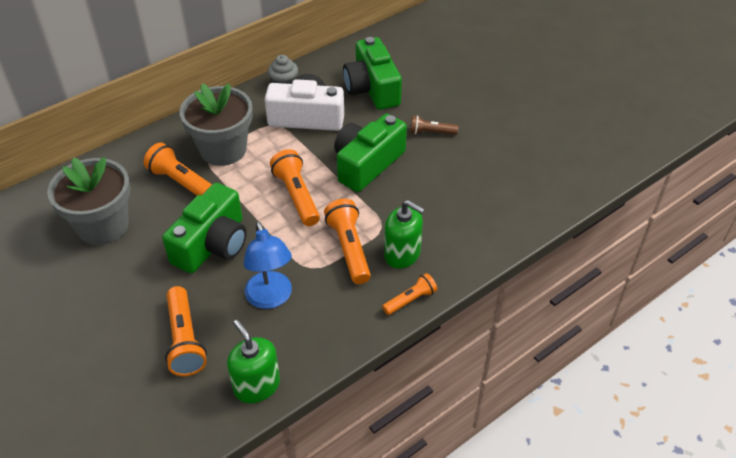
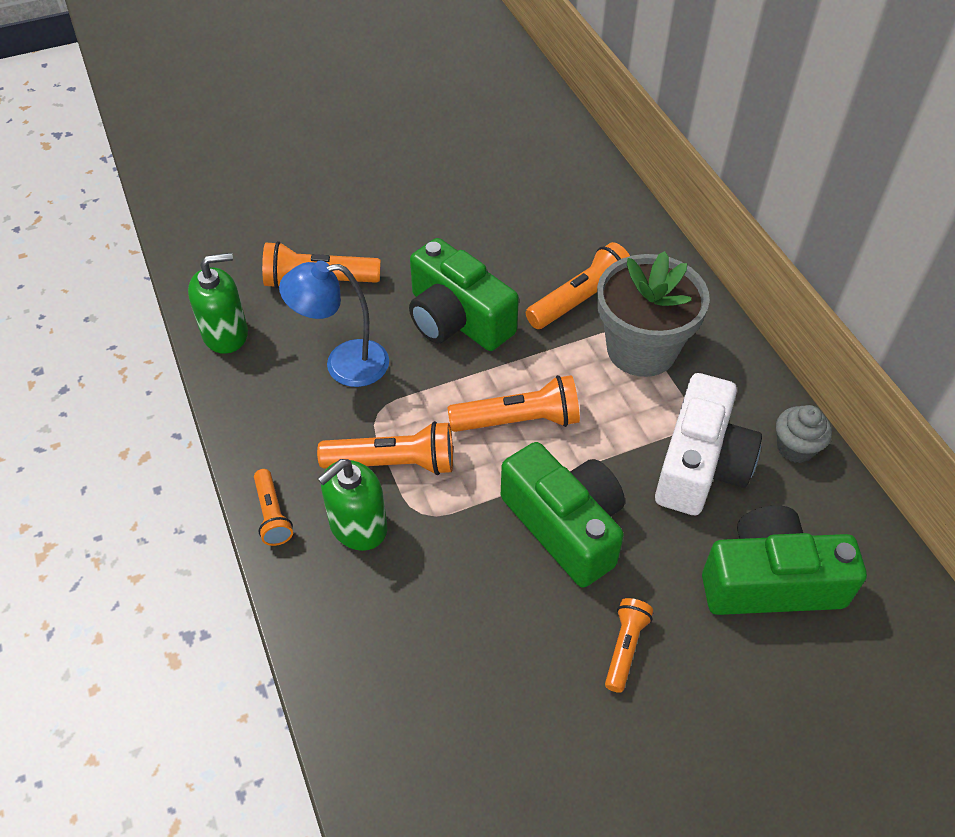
camera: 105 degrees right, 5 degrees up
(103, 226) = (524, 223): grey flower pot -> none
(431, 132) = (625, 648): brown flashlight -> orange flashlight

